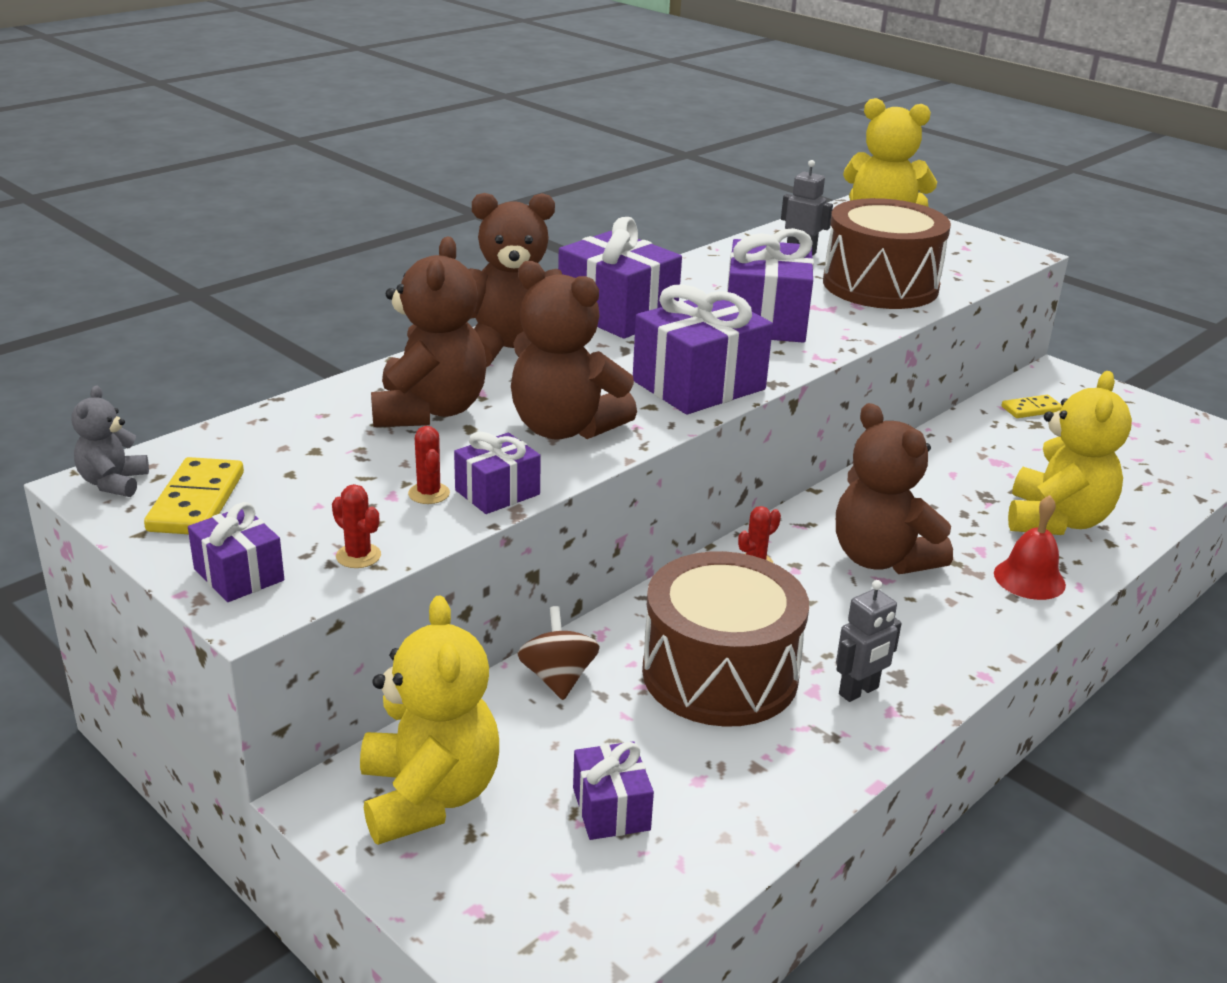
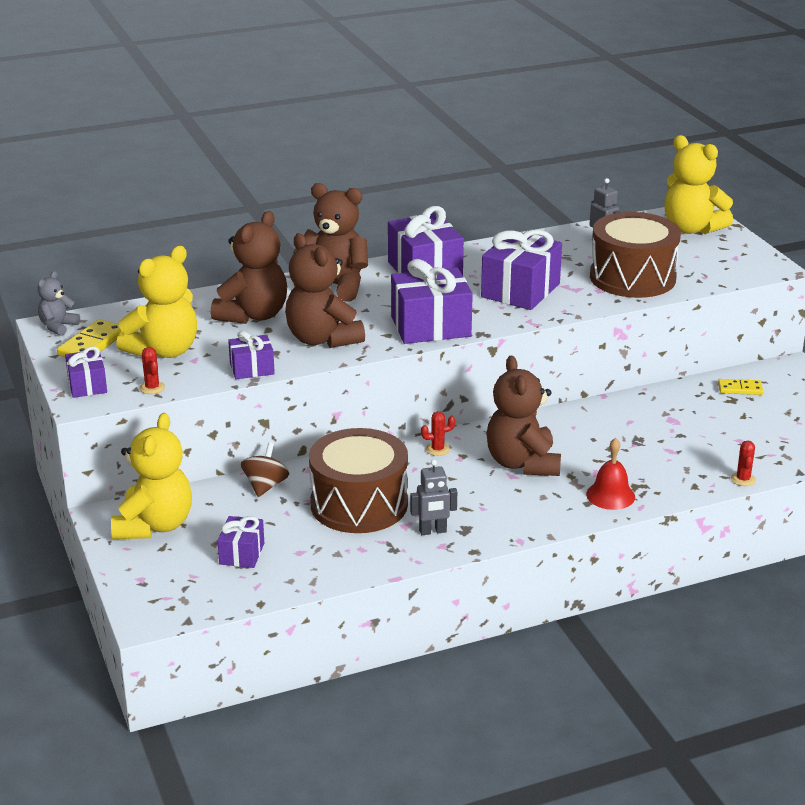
camera: 25 degrees right, 0 degrees up
(429, 493) = (214, 362): red cactus -> red cactus (743, 479)
(1056, 520) = (671, 465): yellow teddy bear -> yellow teddy bear (164, 351)

